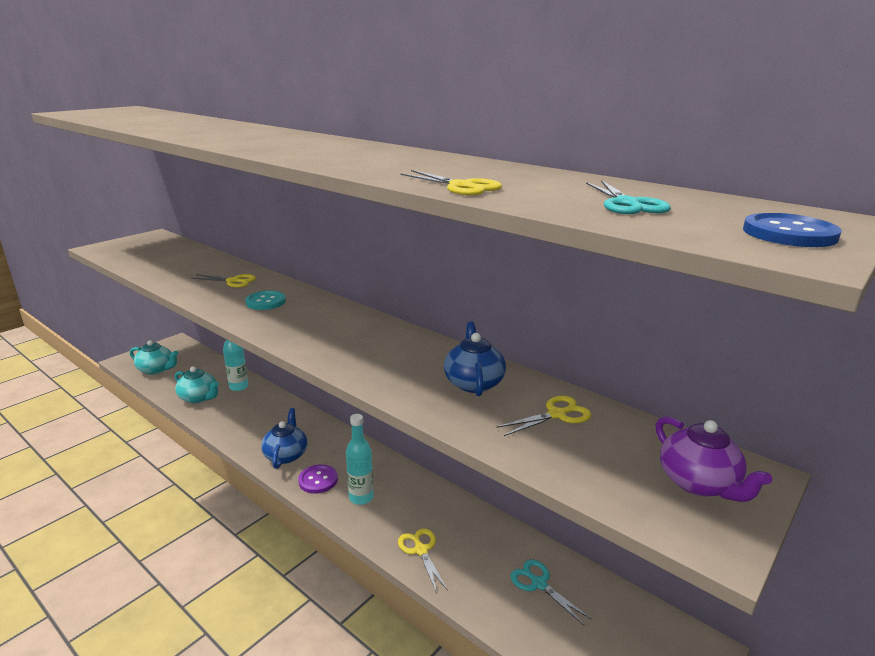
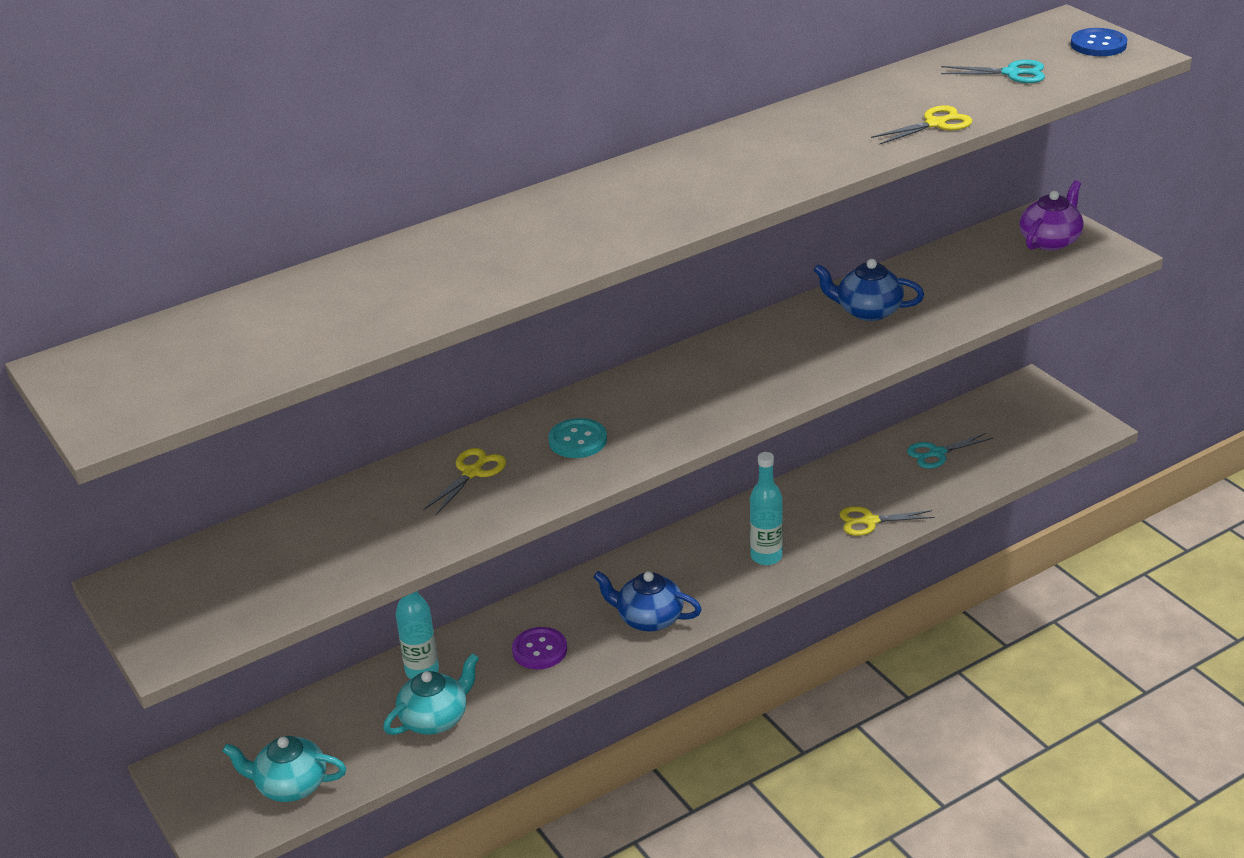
camera: 70 degrees left, 10 degrees up
(157, 369) = (290, 785): turquoise teapot -> turquoise teapot turned 120 degrees counterclockwise
(318, 480) = (718, 591): purple button -> purple button (539, 650)
(556, 414) = (940, 278): yellow scissors -> none
(699, 483) = (1050, 241): purple teapot -> purple teapot turned 45 degrees counterclockwise

